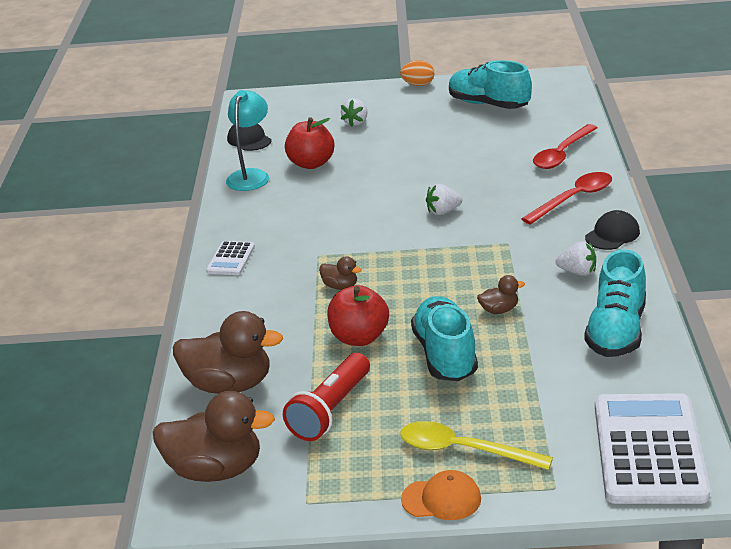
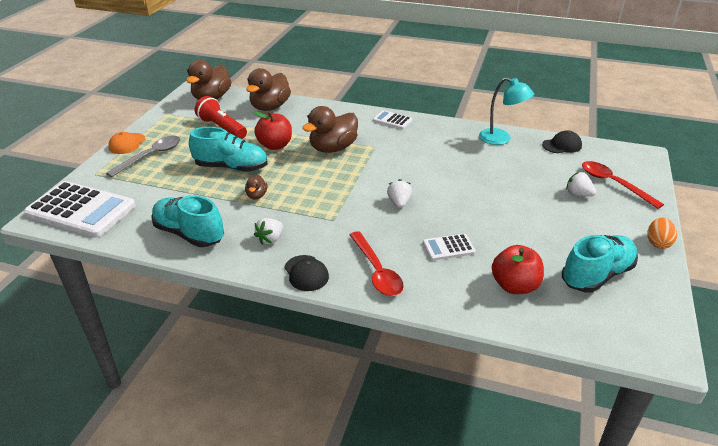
camera: 105 degrees right, 5 degrees up
(311, 164) = (509, 163): red apple -> red apple (514, 286)
(340, 286) = (333, 148): brown duck -> brown duck, size x2.14
(463, 450) = (151, 156): yellow spoon -> grey spoon
(504, 171) = (448, 248): none -> white calculator
(562, 154) = (464, 290): red spoon -> red spoon (613, 184)

